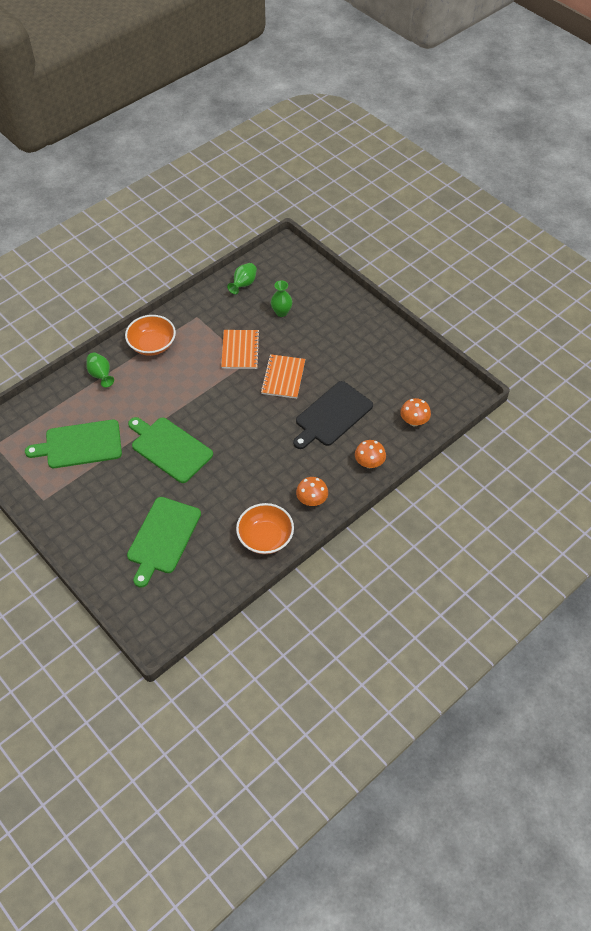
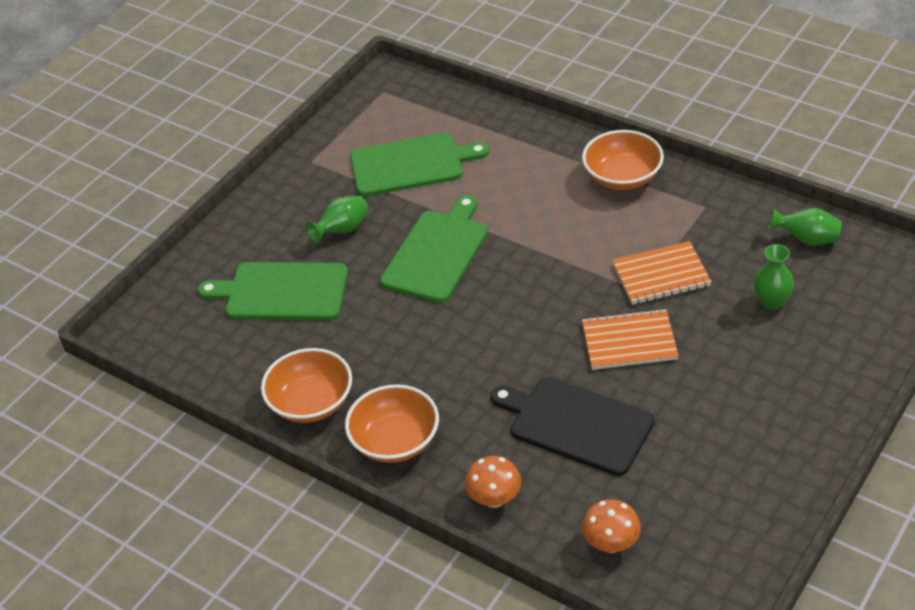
camera: 80 degrees right, 10 degrees down
(80, 444) = (411, 164): green cutting board -> green cutting board turned 105 degrees clockwise
(101, 375) = (540, 145): green vase -> green vase (342, 230)
(312, 500) = (395, 441): orange mushroom -> orange bowl

